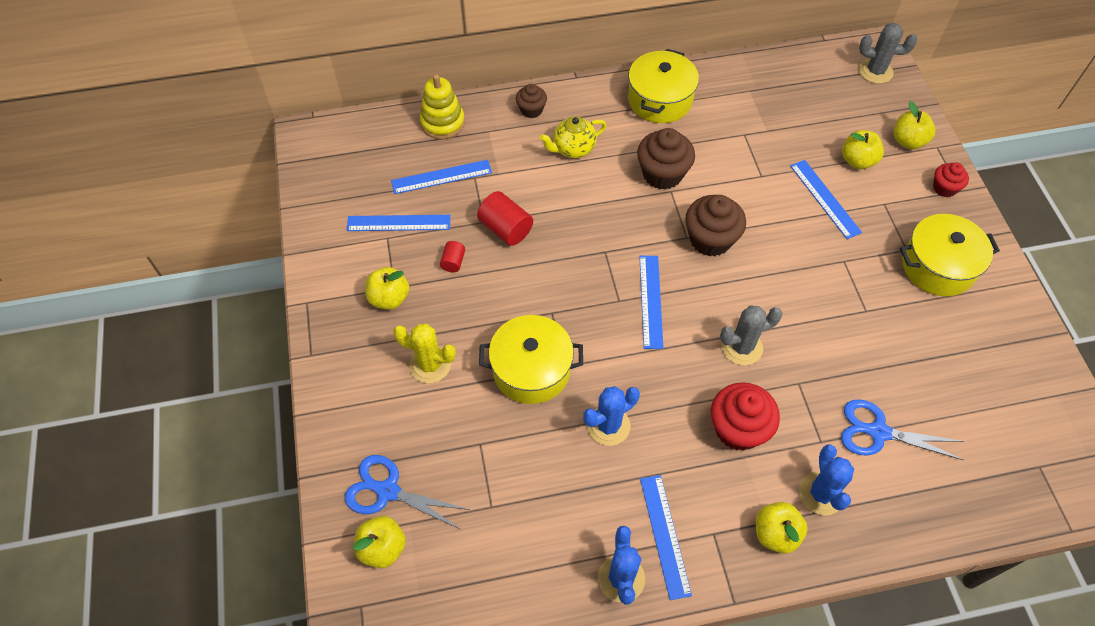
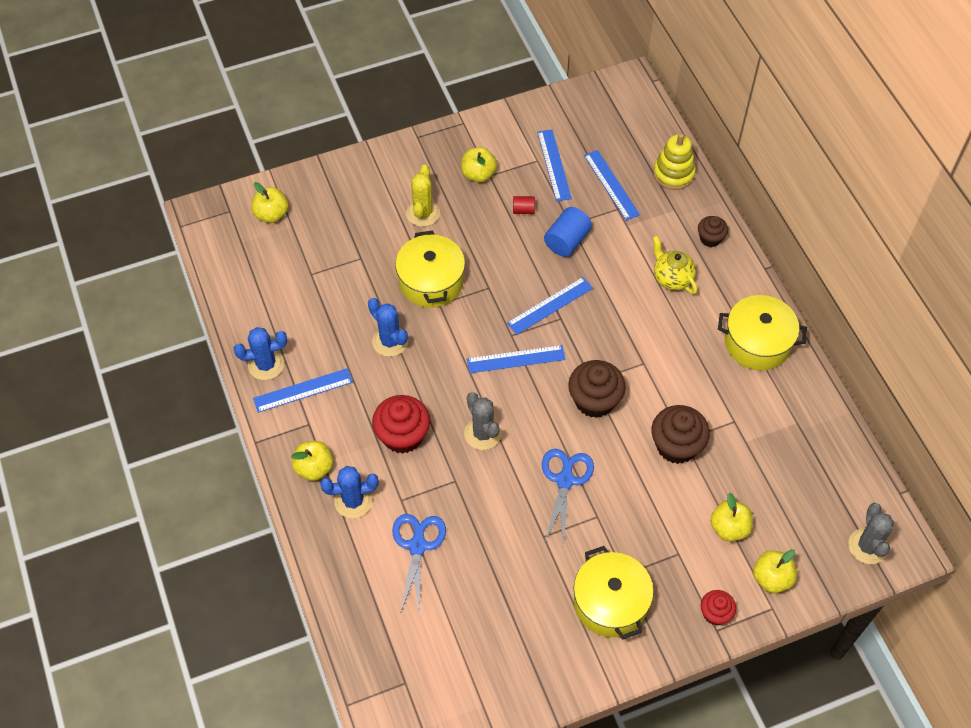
camera: 80 degrees right, 0 degrees up
(388, 491) = (314, 208): blue scissors -> blue scissors (565, 480)
(506, 229) = (567, 241): red cylinder -> blue cylinder
(662, 174) = (662, 354): brown cupcake -> brown cupcake (676, 446)
(825, 198) = (670, 498): blue ruler -> blue ruler (550, 305)

